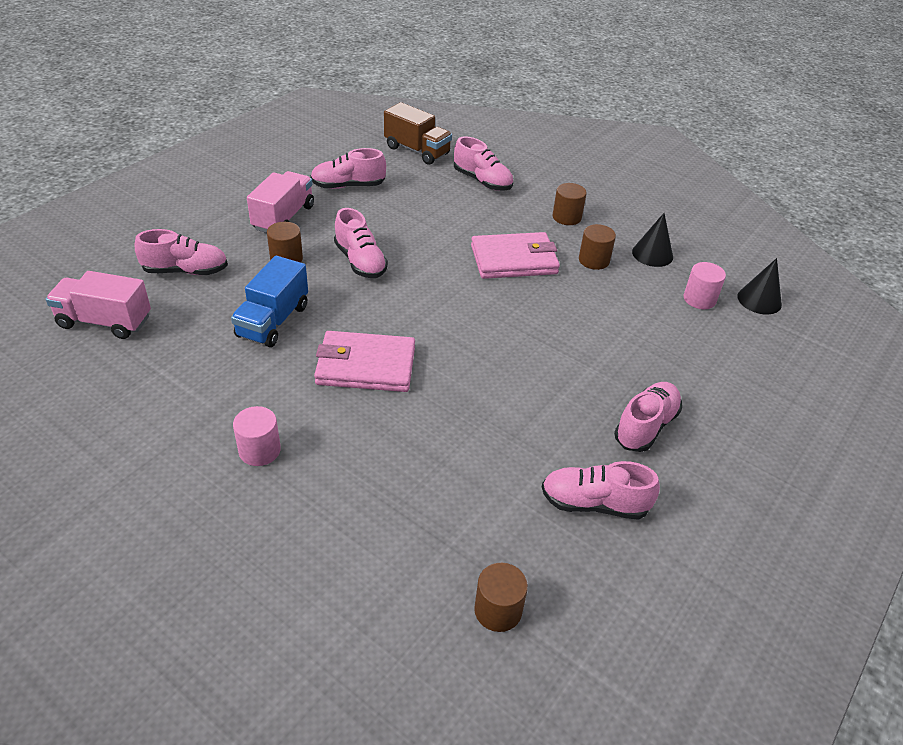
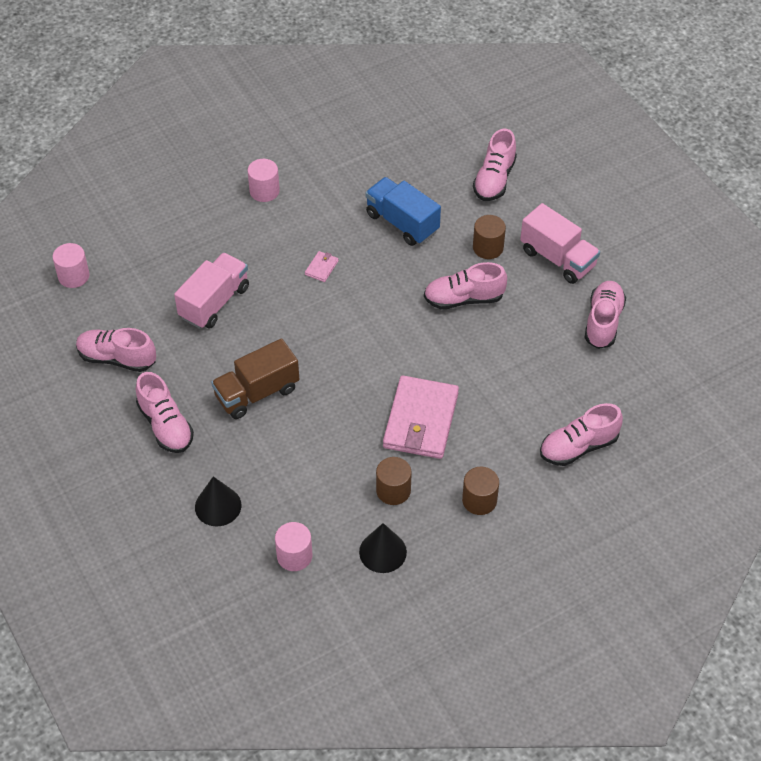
camera: 115 degrees right, 10 degrees up
(105, 321) = (444, 127): pink truck -> pink truck (214, 302)
(365, 366) = (321, 268): pink wallet -> pink wallet, size x0.40
(417, 151) = (665, 405): brown truck -> brown truck (257, 393)
(498, 610) = (73, 276): brown cylinder -> pink cylinder
(594, 504) = (117, 358): pink shoe -> pink shoe turned 105 degrees counterclockwise
(759, 300) = (269, 612): black cone -> black cone (218, 506)

